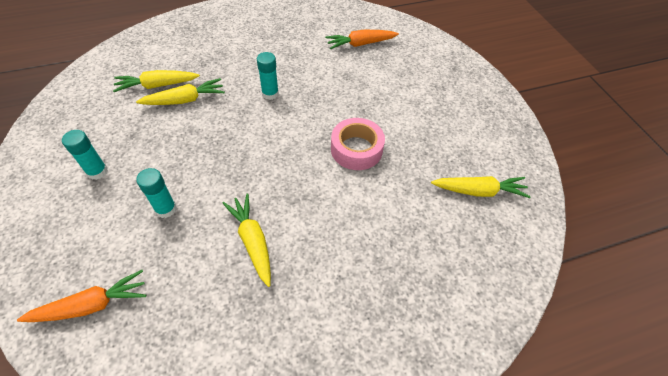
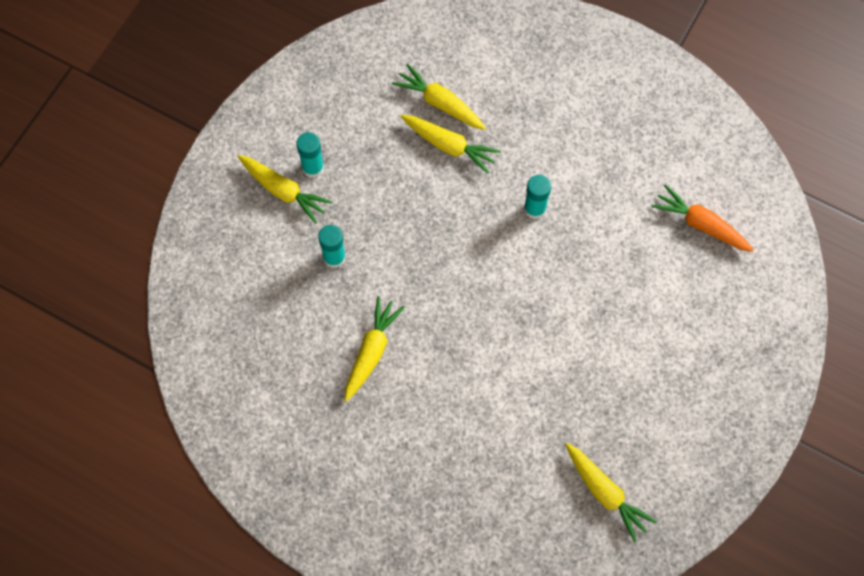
camera: 50 degrees right, 15 degrees up
(86, 200) = (284, 191): none -> yellow carrot
(92, 305) = (222, 295): orange carrot -> none
(356, 149) = (546, 348): pink tape -> none

